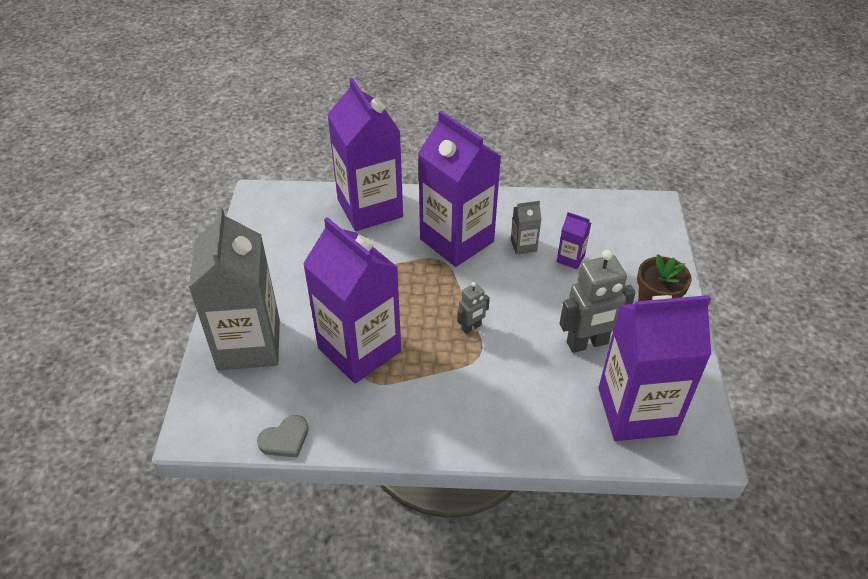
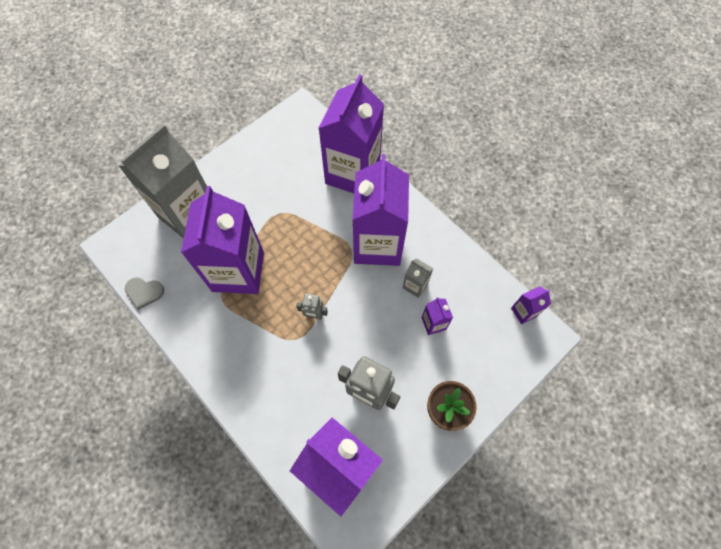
camera: 45 degrees right, 20 degrees up
(621, 203) = (524, 312): none -> purple carton

